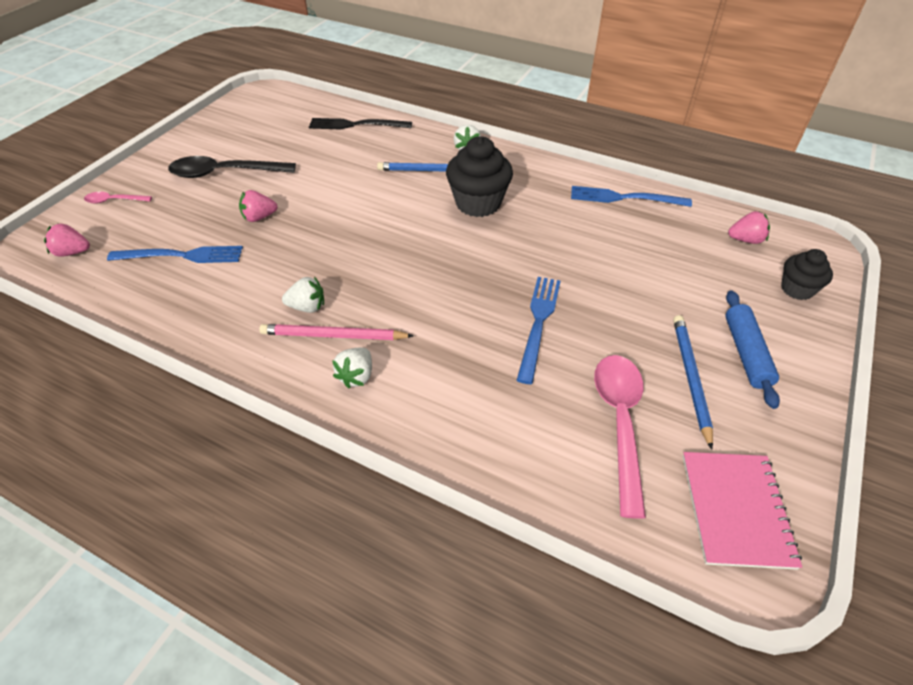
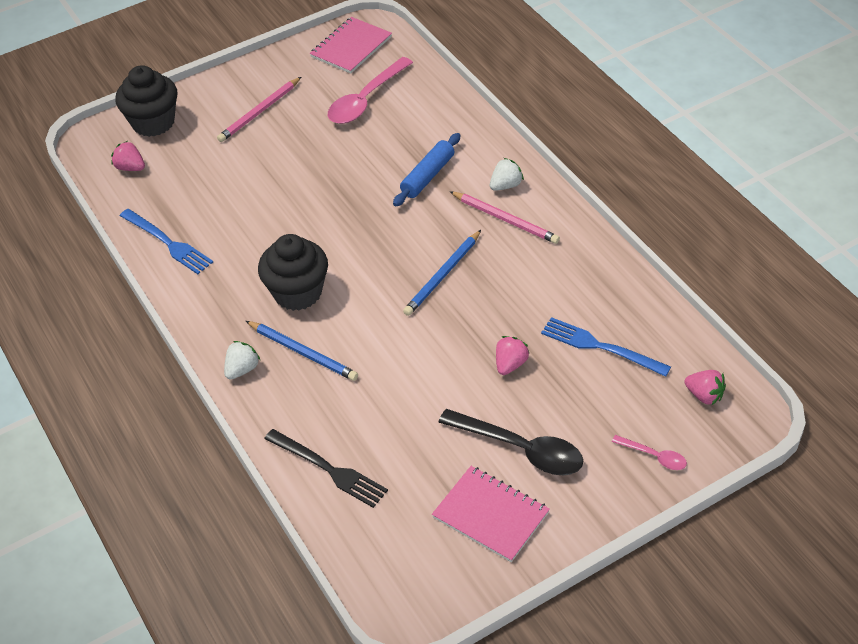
camera: 145 degrees left, 0 degrees up
(230, 138) = (490, 515): none -> pink notebook
(259, 217) = (510, 364): pink strawberry -> pink strawberry turned 75 degrees counterclockwise
(307, 307) = (513, 250): white strawberry -> none
(538, 323) = (354, 171): blue fork -> none
(690, 378) = (296, 104): blue pencil -> blue pencil (443, 275)
(715, 348) = (259, 112): none -> pink pencil
(746, 353) = (245, 102): blue rolling pin -> blue rolling pin (428, 176)
(797, 289) = (153, 122): black cupcake -> black cupcake, size x1.67

